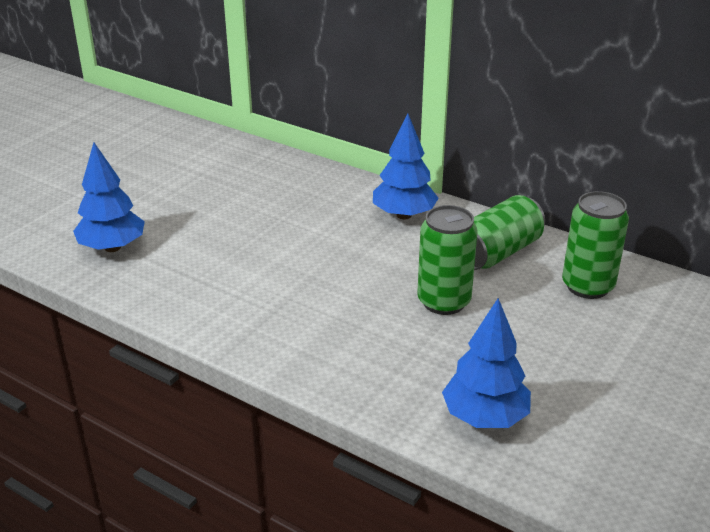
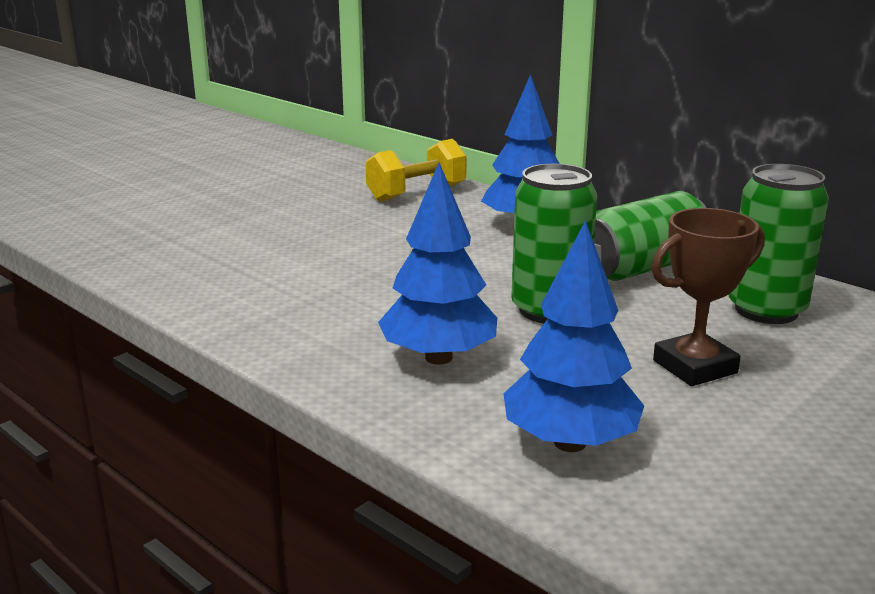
camera: 10 degrees right, 10 degrees down
(112, 247) = (140, 229): blue tree -> blue tree (439, 358)
(312, 186) = (416, 193): none -> yellow dumbbell
(549, 343) = (694, 367): none -> brown trophy

